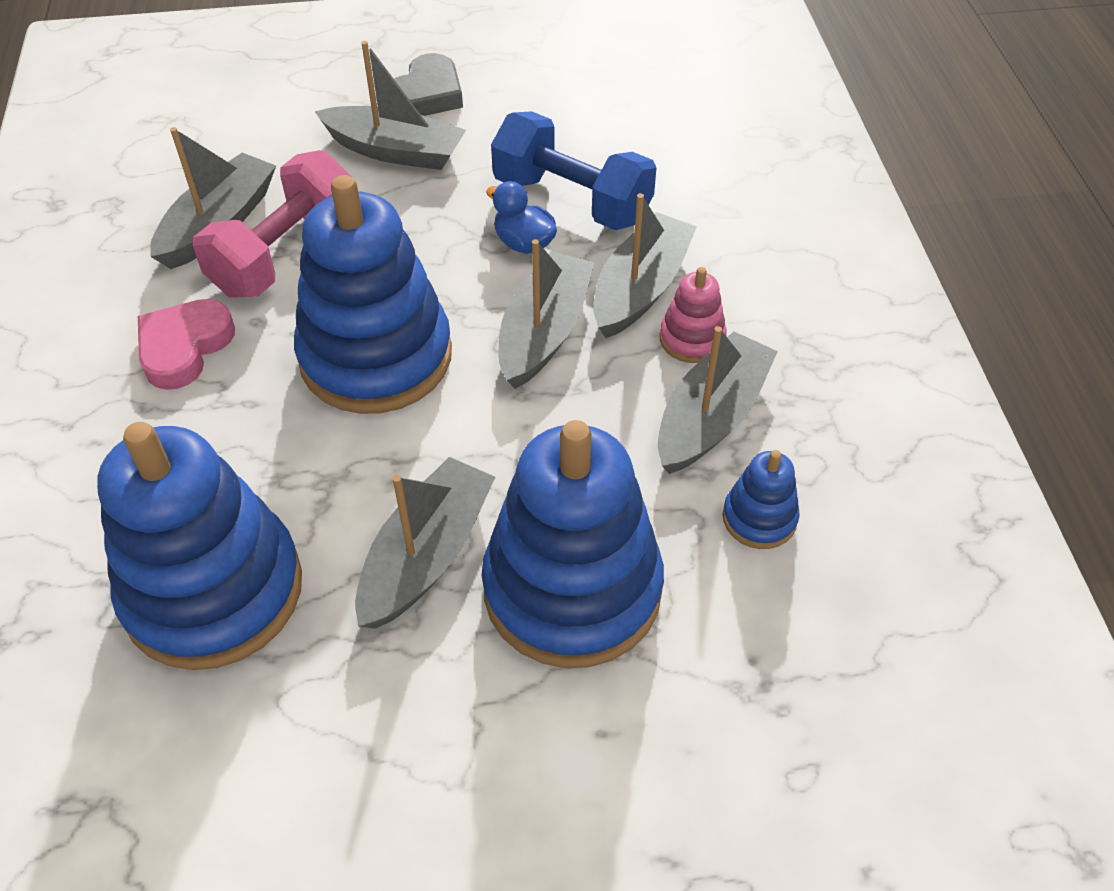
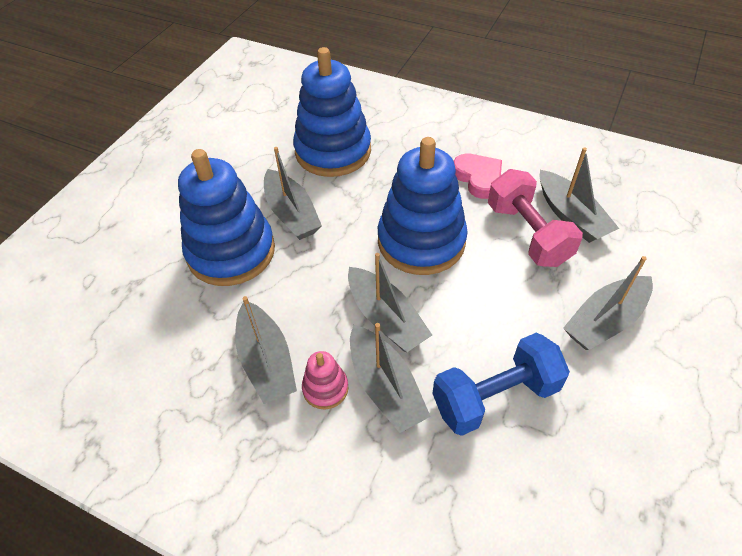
camera: 125 degrees right, 0 degrees up
(427, 95) = (671, 369): grey heart -> none
(524, 243) = (468, 346): blue duck -> none
(759, 518) = (194, 342): blue stacking toy -> none

